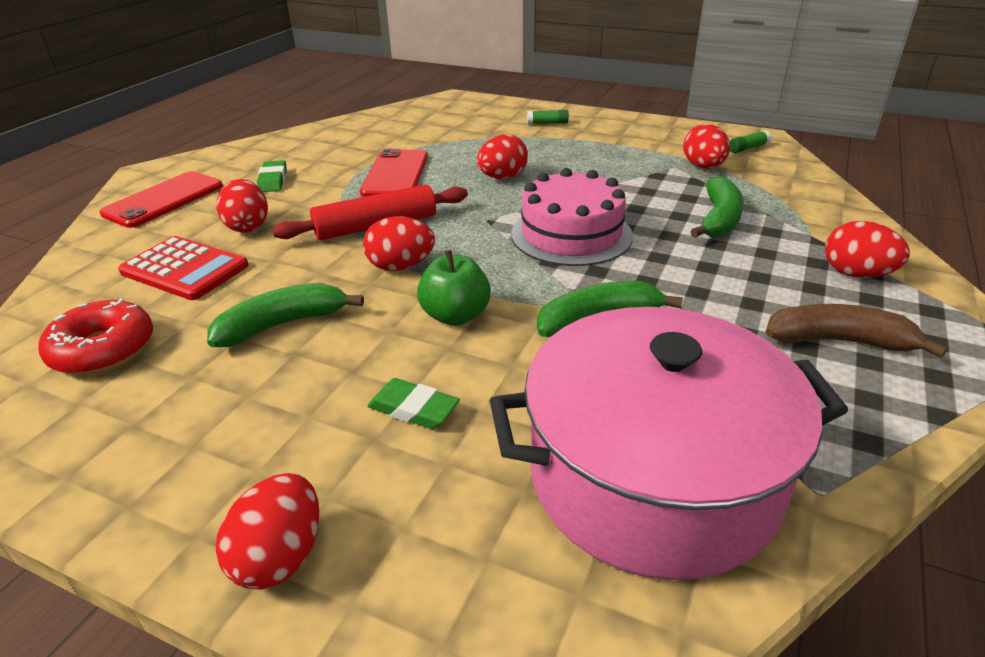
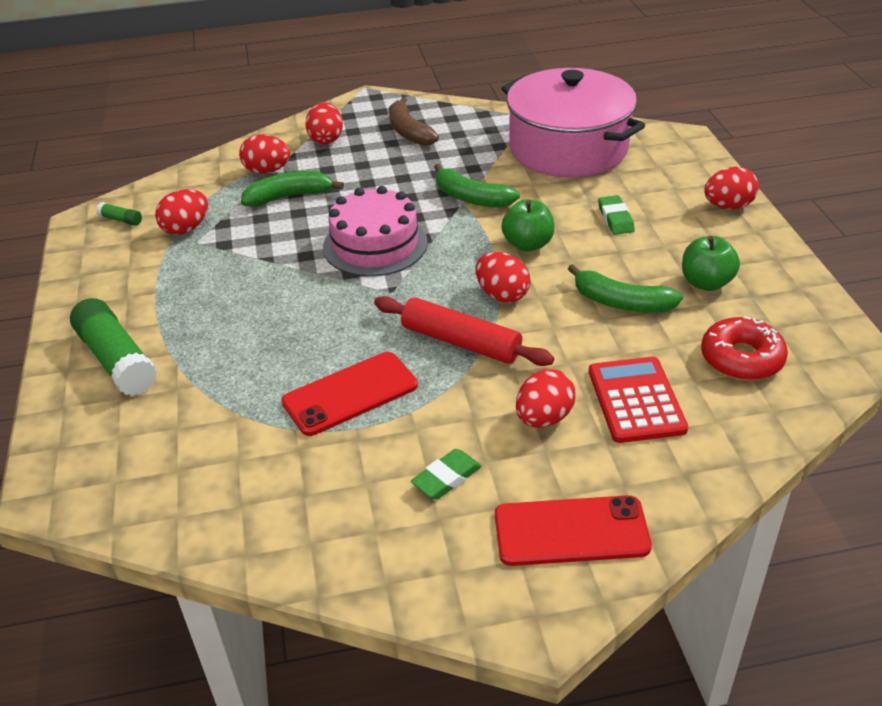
camera: 125 degrees left, 5 degrees up
(207, 402) = (706, 283): none -> green apple
(502, 177) = (298, 322): red egg -> red egg (267, 171)
(547, 123) = (116, 360): green glue stick -> green glue stick, size x2.30

